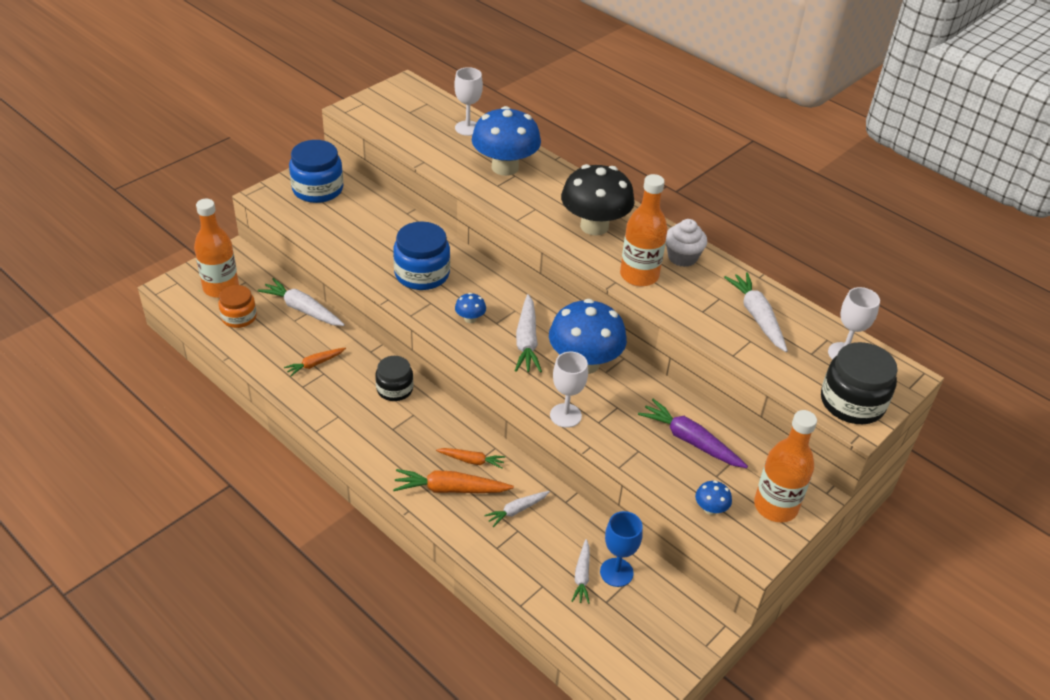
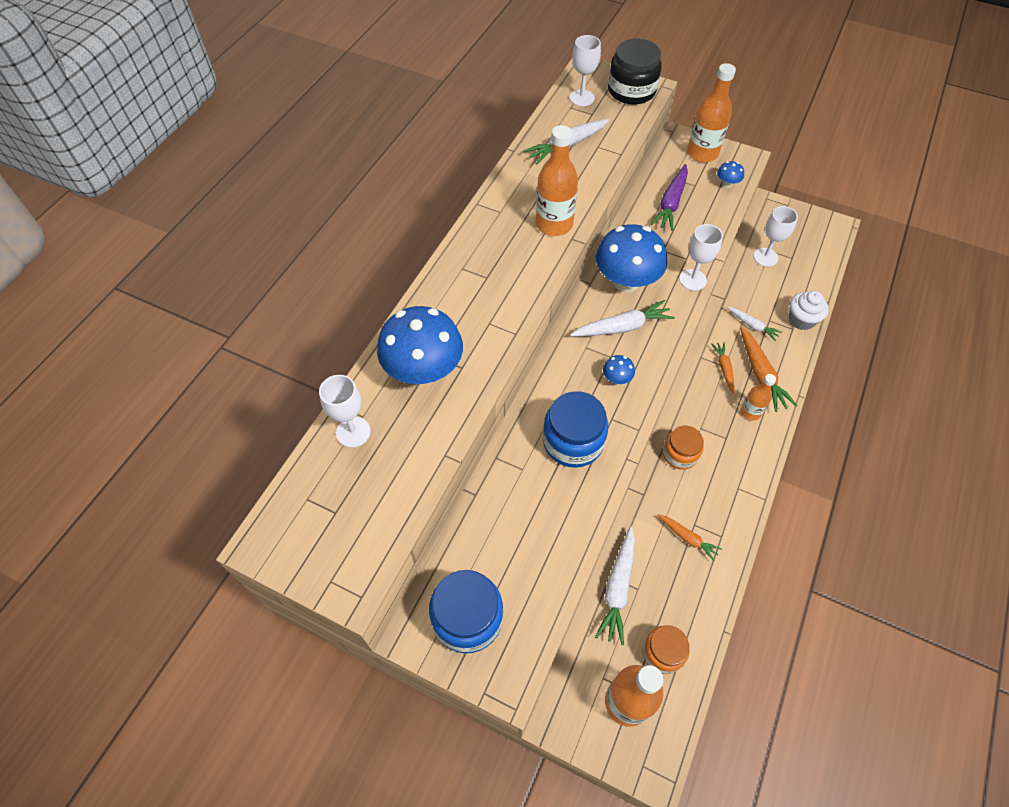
camera: 105 degrees left, 15 degrees up
(394, 389) = (680, 454): black jar -> orange jar
(410, 460) = (750, 412): none -> orange bottle
(582, 576) = (781, 275): white carrot -> none
(594, 226) = (496, 270): black mushroom -> none
(616, 572) = (765, 257): blue goblet -> white goblet
(682, 257) = (512, 200): white cupcake -> white cupcake (801, 320)

